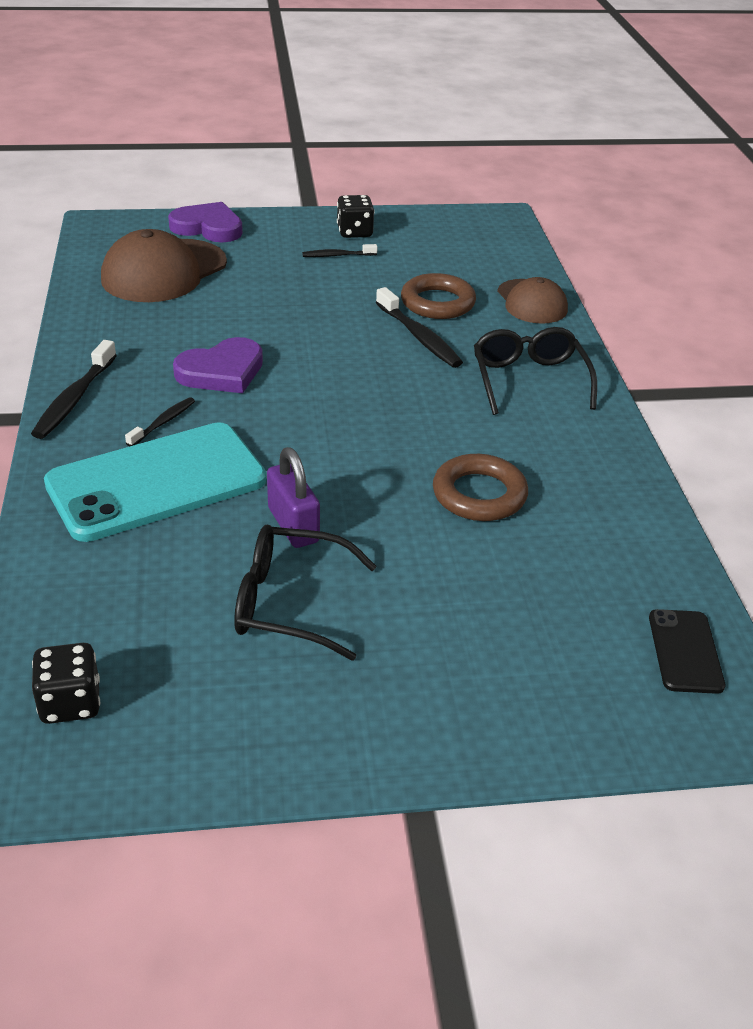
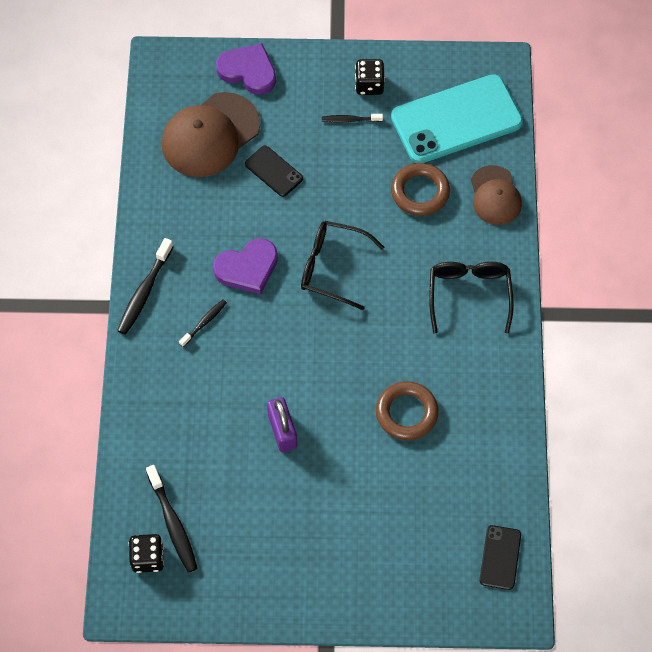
camera: 10 degrees right, 25 degrees up
(156, 482) = (198, 383): turquoise phone -> turquoise phone (456, 119)
(248, 294) = (273, 171): none -> black phone
(290, 603) = (274, 497): black glasses -> black glasses (333, 268)
(419, 337) = (397, 236): black toothbrush -> black toothbrush (173, 524)

